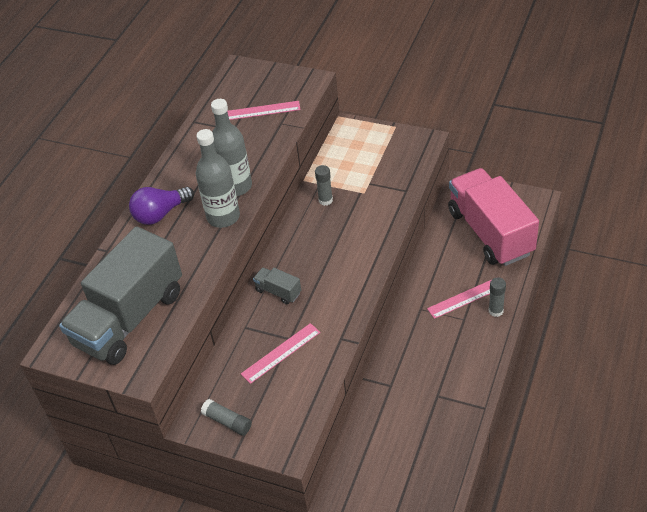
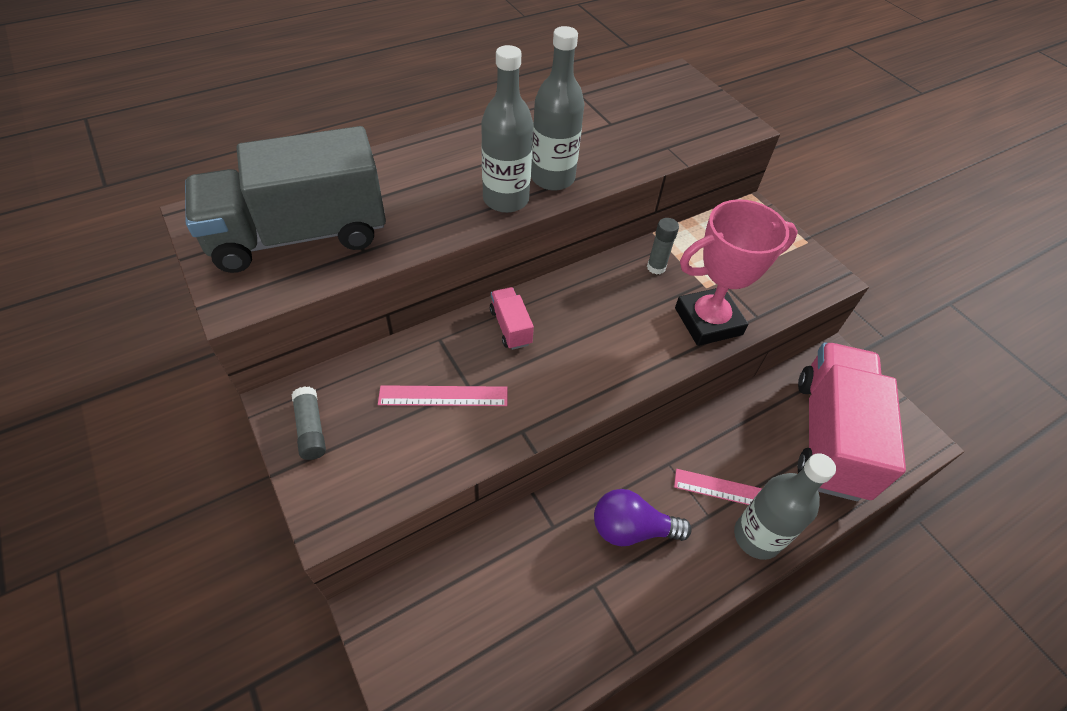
camera: 30 degrees right, 5 degrees up
(160, 214) = (450, 156): purple light bulb -> purple light bulb (631, 529)
(261, 111) = (658, 124): pink ruler -> none
(278, 292) = (510, 327): grey truck -> pink truck
(382, 211) = (708, 321): none -> pink trophy
(495, 311) = (757, 537): grey glue stick -> grey bottle

